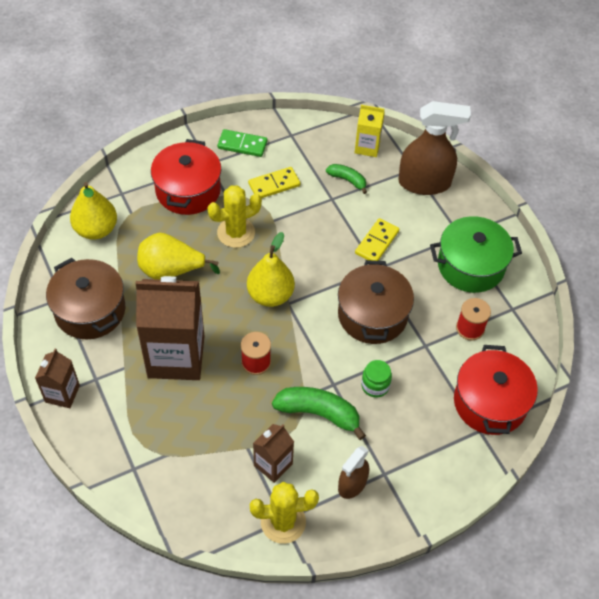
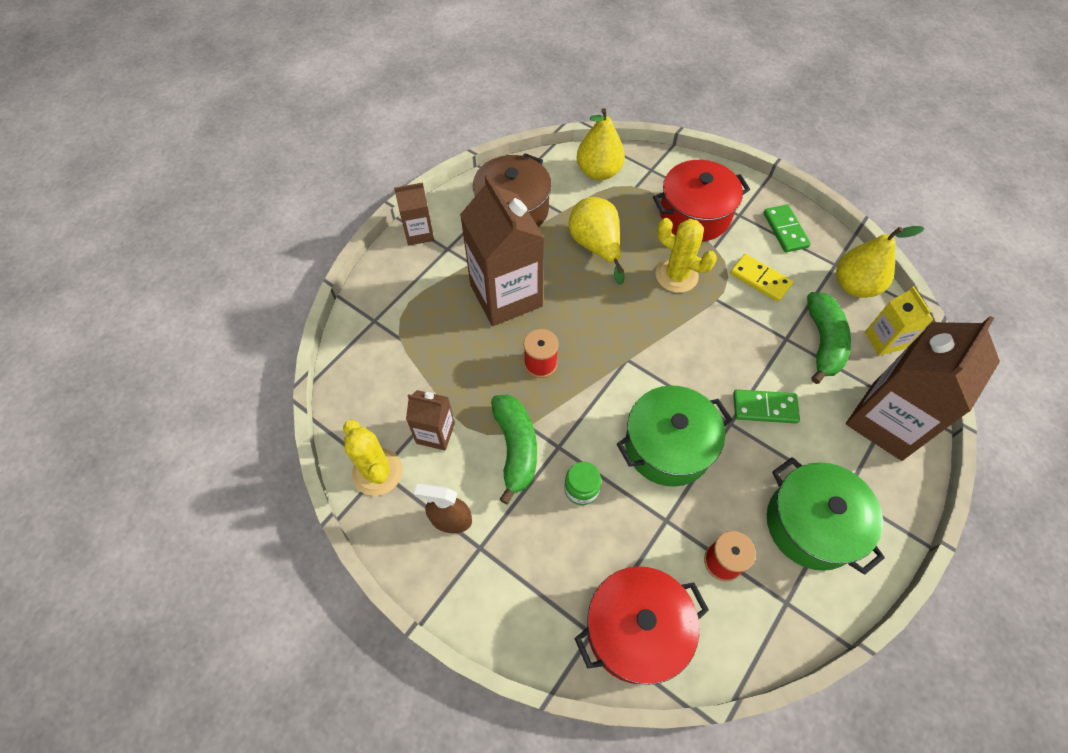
camera: 65 degrees right, 5 degrees up
(270, 295) = (625, 339): yellow pear -> yellow pear (854, 286)
(347, 180) = (823, 342): green banana -> green banana, size x1.71
(372, 315) = (668, 446): brown pot -> green pot
(377, 242) = (764, 408): yellow domino -> green domino
(424, 183) = (886, 421): brown spray bottle -> brown carton

